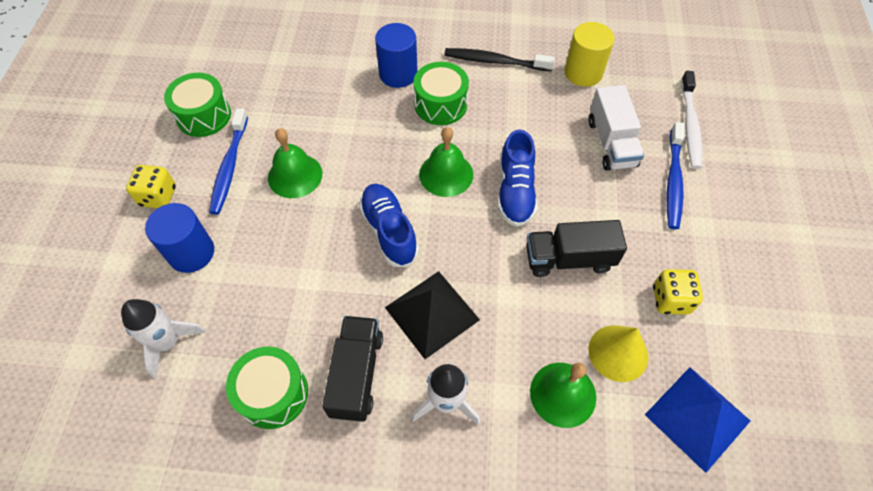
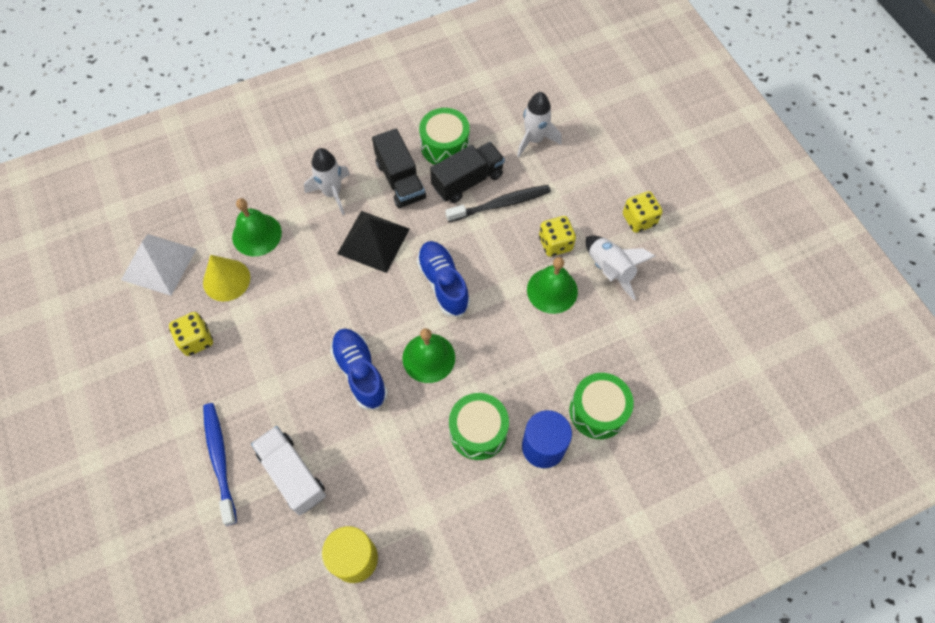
camera: 150 degrees right, 5 degrees up
(191, 253) = (574, 195): blue cylinder -> none
(204, 116) = (676, 302): green drum -> green drum (598, 411)
(229, 167) = (610, 270): blue toothbrush -> white rocket
(254, 214) = (555, 244): none -> yellow dice
(389, 231) = (443, 283): blue shoe -> blue shoe turned 150 degrees counterclockwise
(495, 61) = (456, 521): black toothbrush -> black toothbrush (501, 204)
(569, 259) = (289, 333): black truck -> black truck (467, 181)
(690, 125) = (218, 542): white toothbrush -> none
(697, 417) = (159, 264): blue pyramid -> white pyramid

